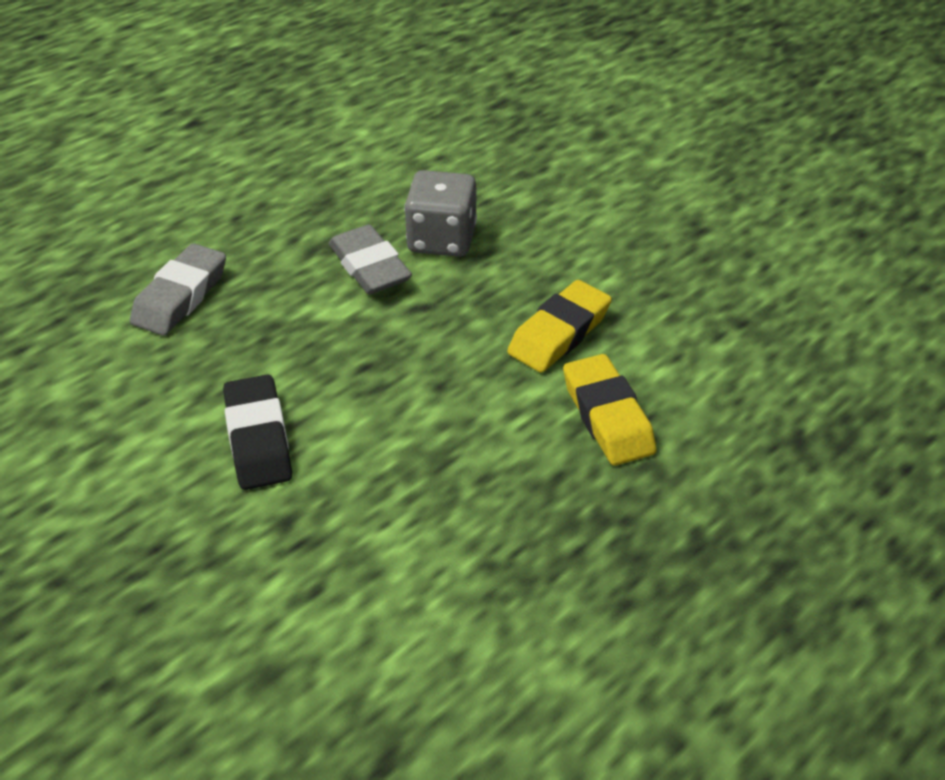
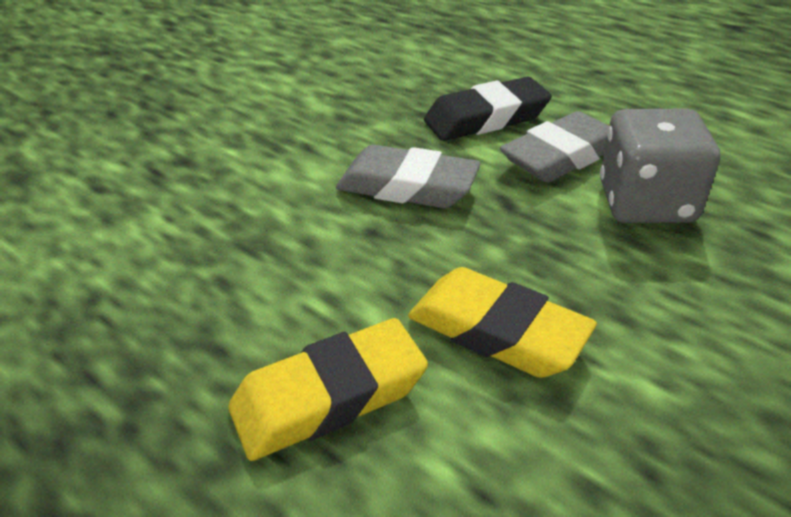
camera: 85 degrees right, 5 degrees down
(181, 296) = (467, 65): grey eraser -> grey eraser (407, 187)
(258, 438) = (286, 131): black eraser -> black eraser (486, 118)

